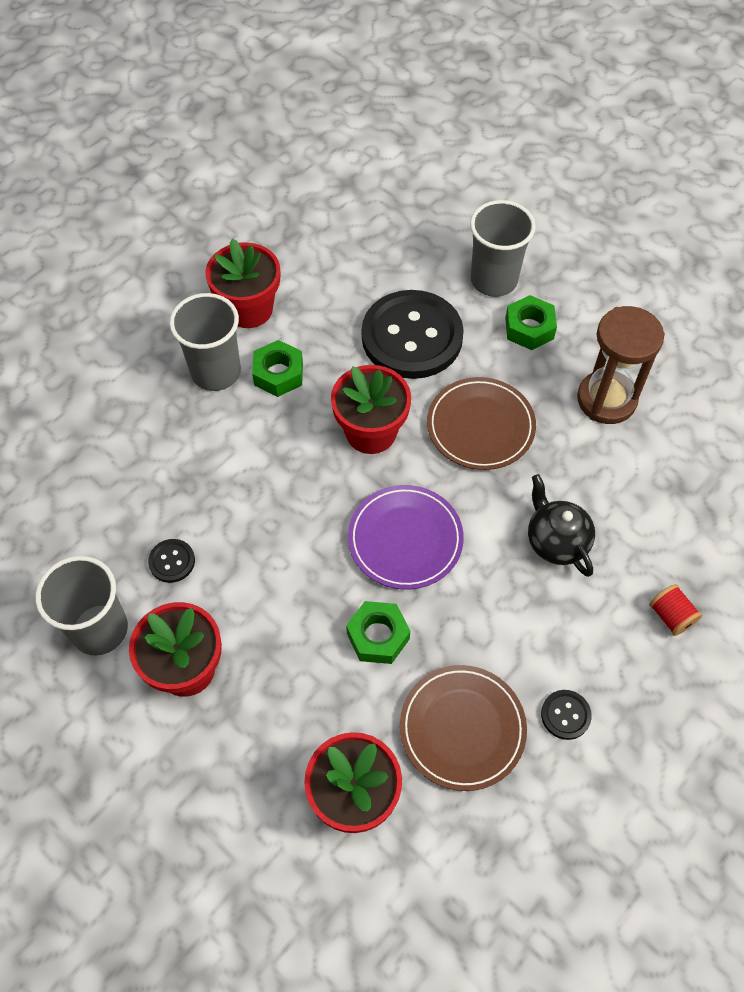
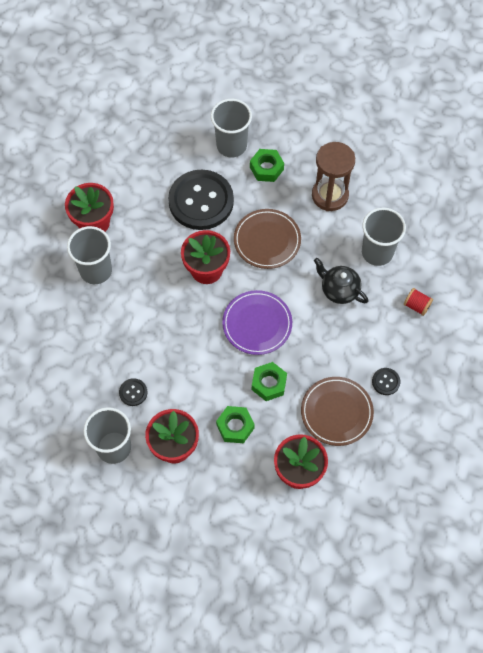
camera: 25 degrees left, 5 degrees up
(278, 374) = (134, 256): green nut -> green nut (235, 426)
(643, 509) = (377, 252): none -> grey cup

